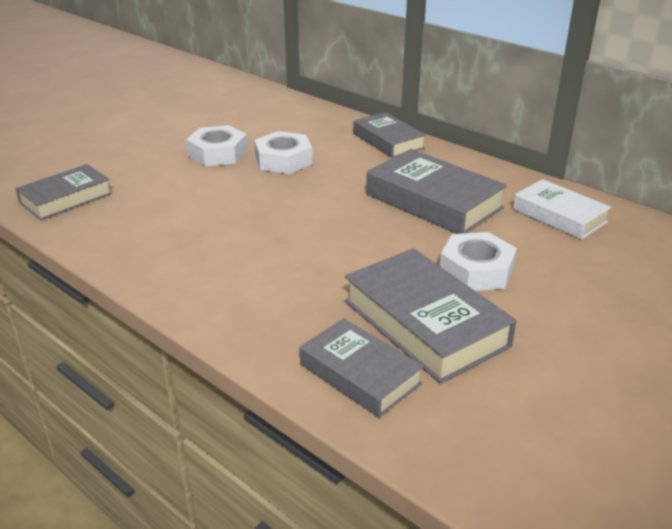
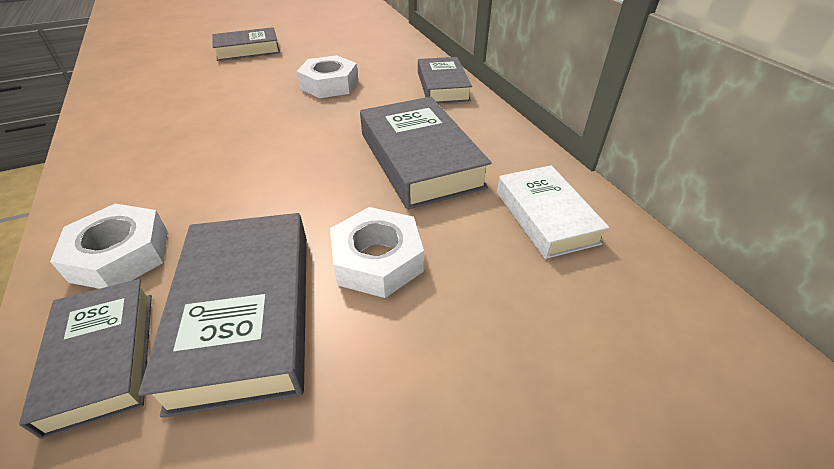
camera: 25 degrees right, 10 degrees up
(66, 198) = (132, 80): grey book -> grey book (248, 50)
(218, 153) = (285, 67): white nut -> white nut (121, 255)

